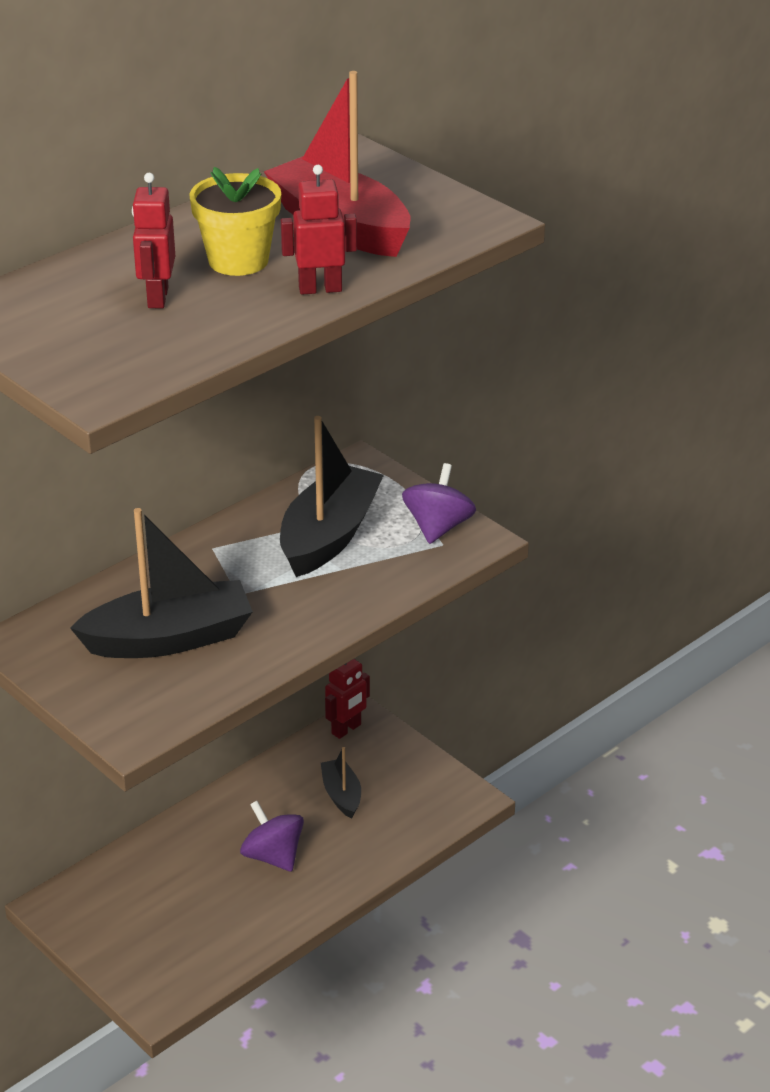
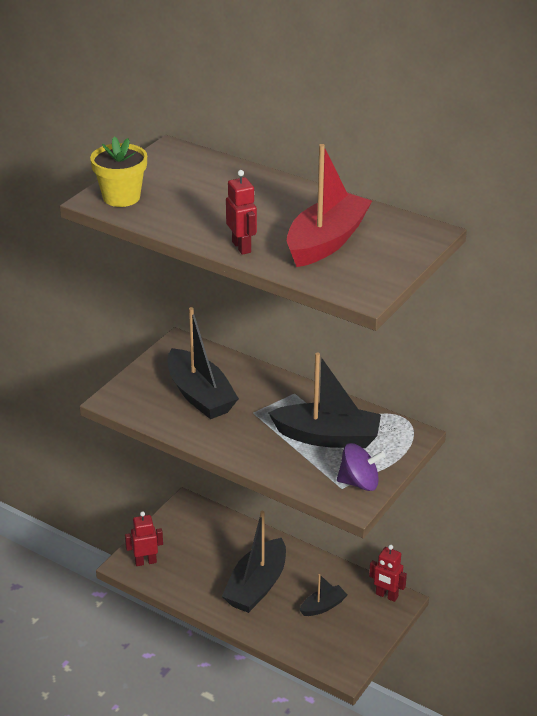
camera: 75 degrees right, 0 degrees up
(157, 298) = (207, 198): red robot -> red robot (145, 561)
(238, 261) = (264, 215): yellow flower pot -> yellow flower pot (121, 197)
(273, 856) = (256, 586): purple spinning top -> black boat

